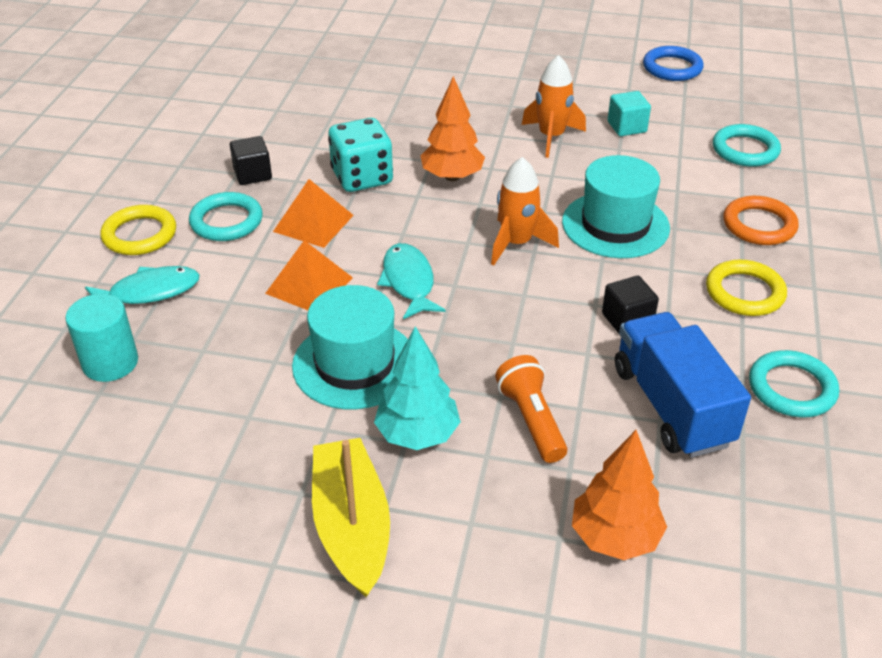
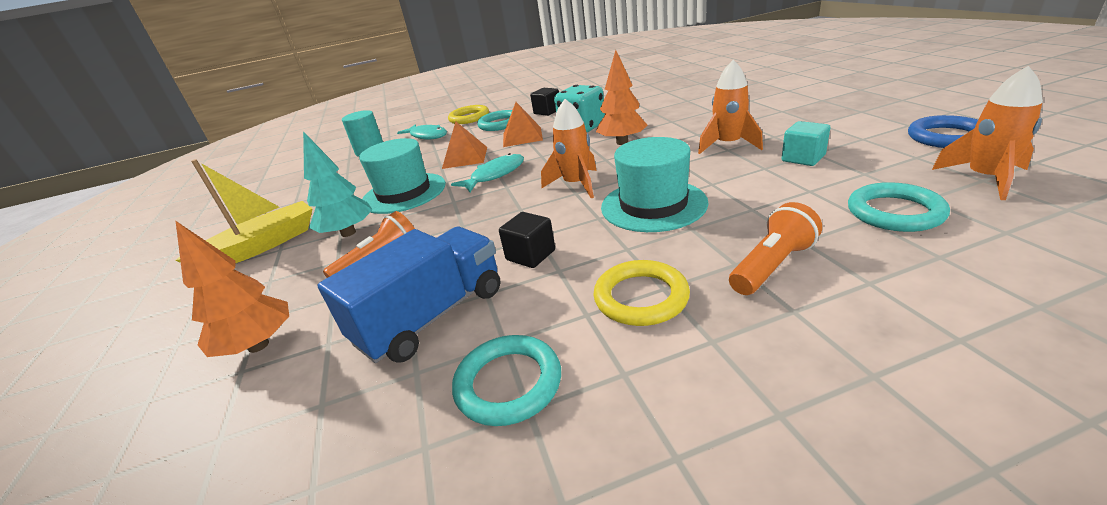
camera: 65 degrees right, 10 degrees down
(741, 100) = (985, 178): none -> orange rocket
(759, 225) = (772, 266): orange ring -> orange flashlight

